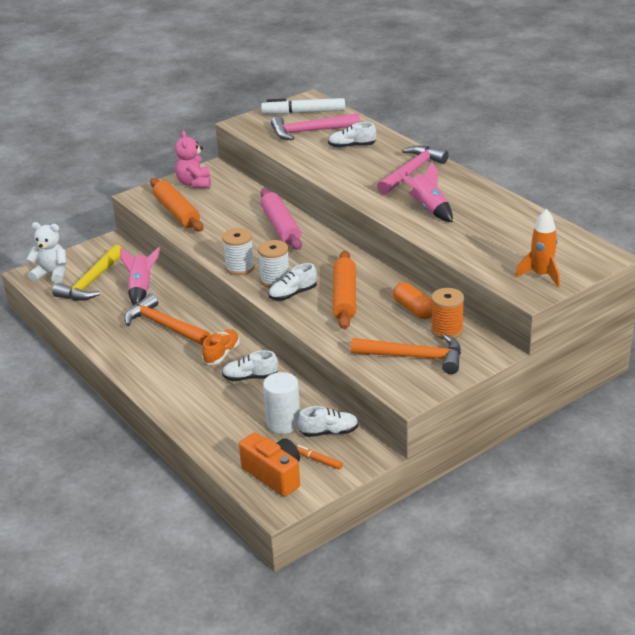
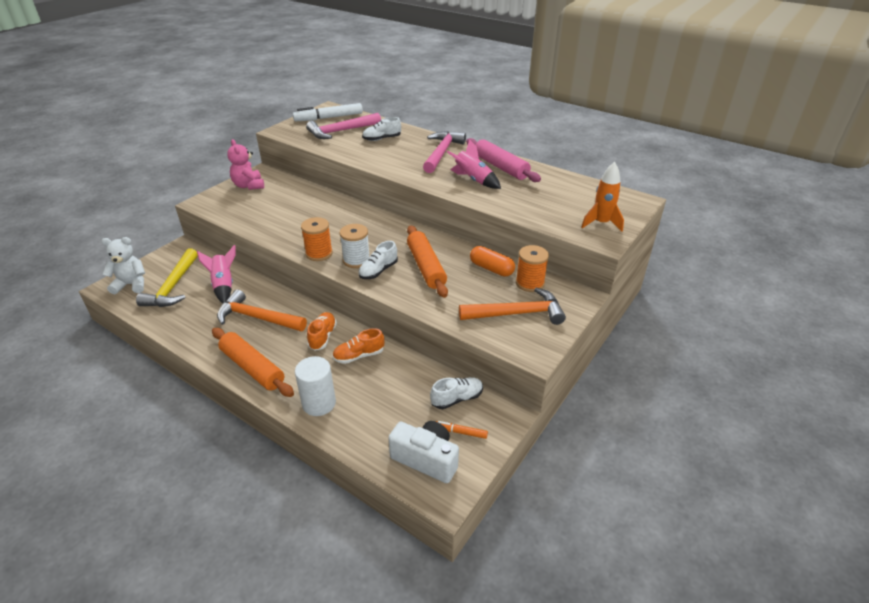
camera: 20 degrees left, 5 degrees up
(177, 212) = (241, 212): orange rolling pin -> orange rolling pin (252, 368)
(240, 267) = (319, 253): white spool -> orange spool
(250, 377) = (359, 355): white shoe -> orange shoe
(274, 475) = (426, 459): orange camera -> white camera
(281, 226) = (340, 212): pink rolling pin -> pink rolling pin (500, 167)
(283, 423) = (410, 398): white cylinder -> white cylinder (319, 403)

